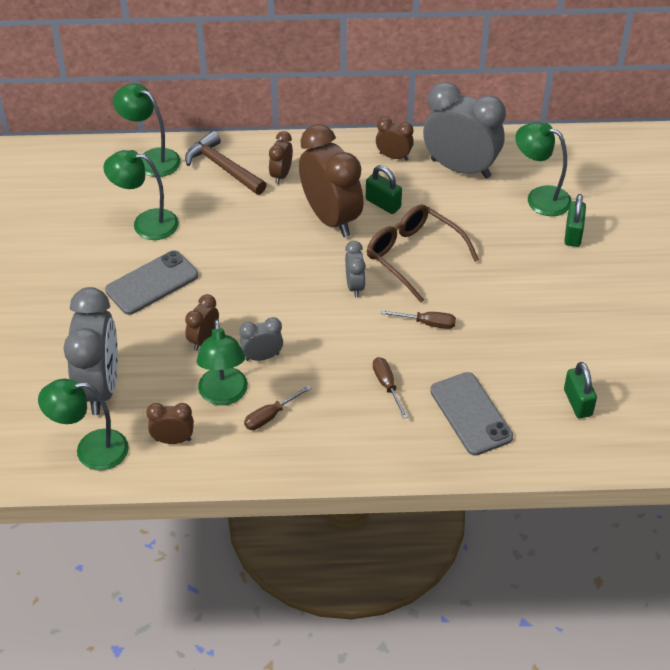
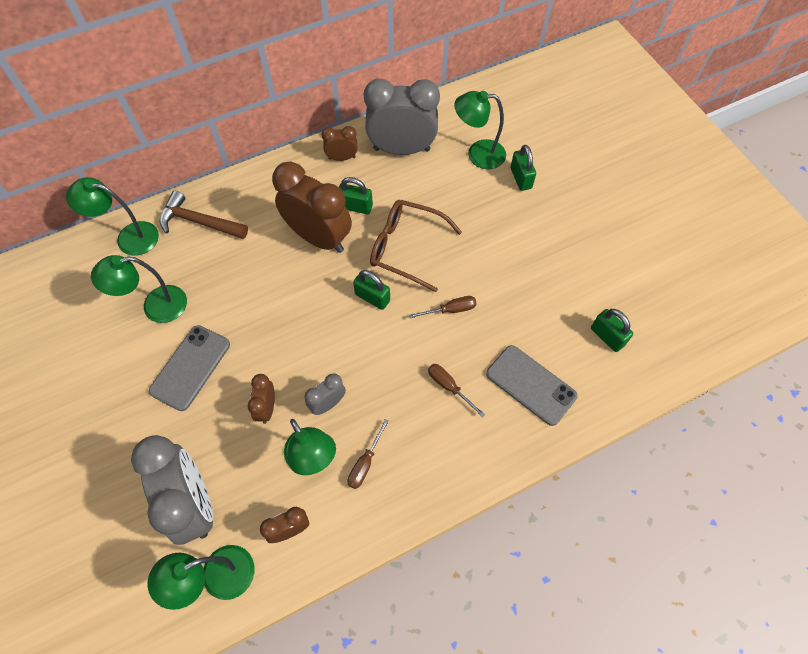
camera: 25 degrees left, 15 degrees up
(281, 175) = (254, 210): brown clock -> none
(355, 286) = (372, 297): grey clock -> green padlock

